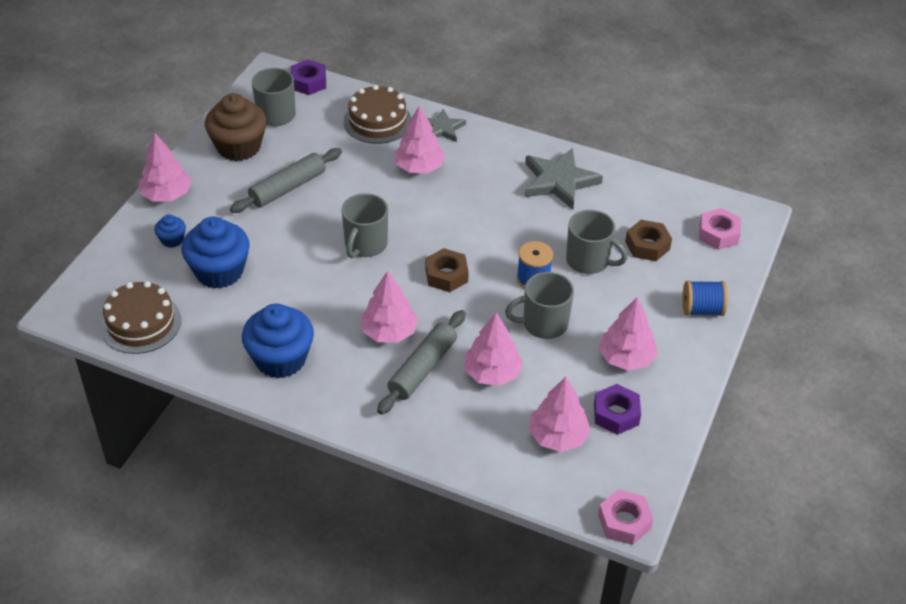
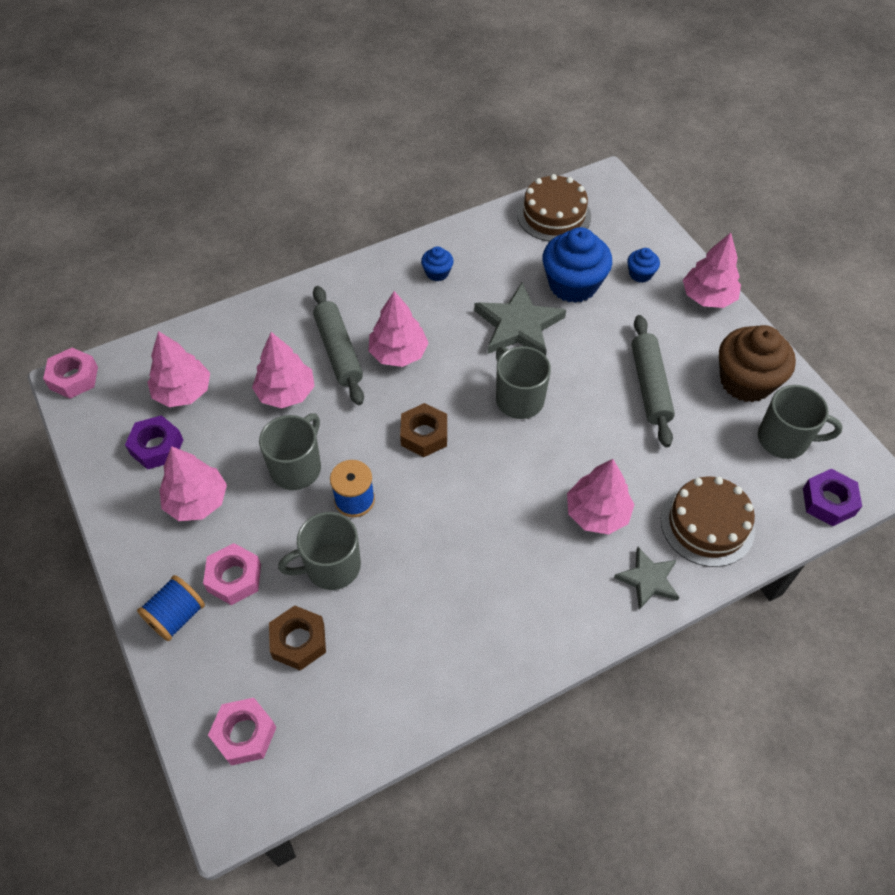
camera: 130 degrees right, 10 degrees up
(280, 359) = (437, 273): blue cupcake -> blue cupcake, size x0.48
(559, 181) = (466, 633): grey star -> grey star (518, 325)
(649, 300) = (234, 578): none -> pink nut

